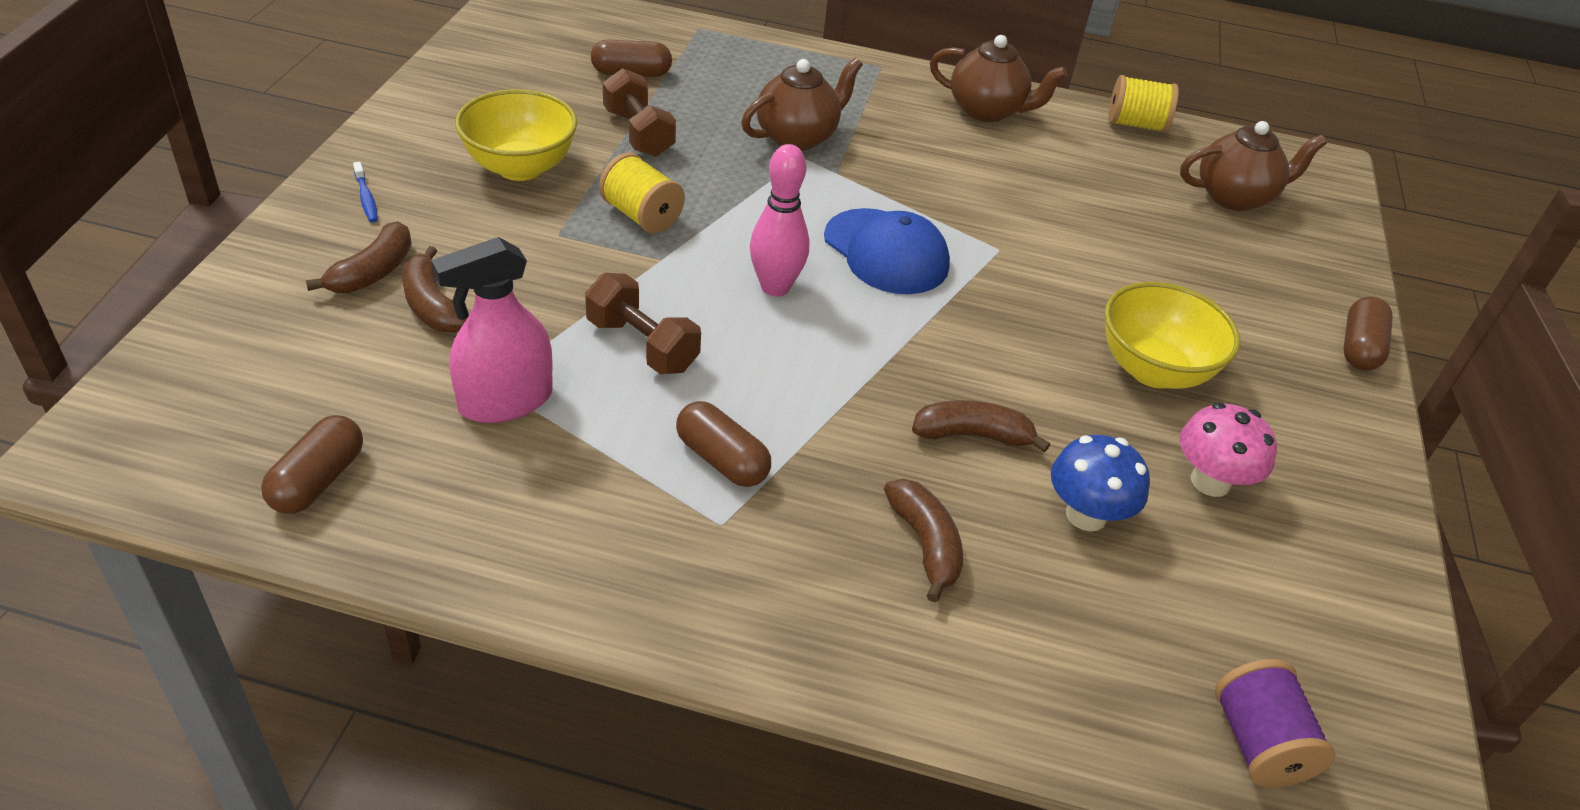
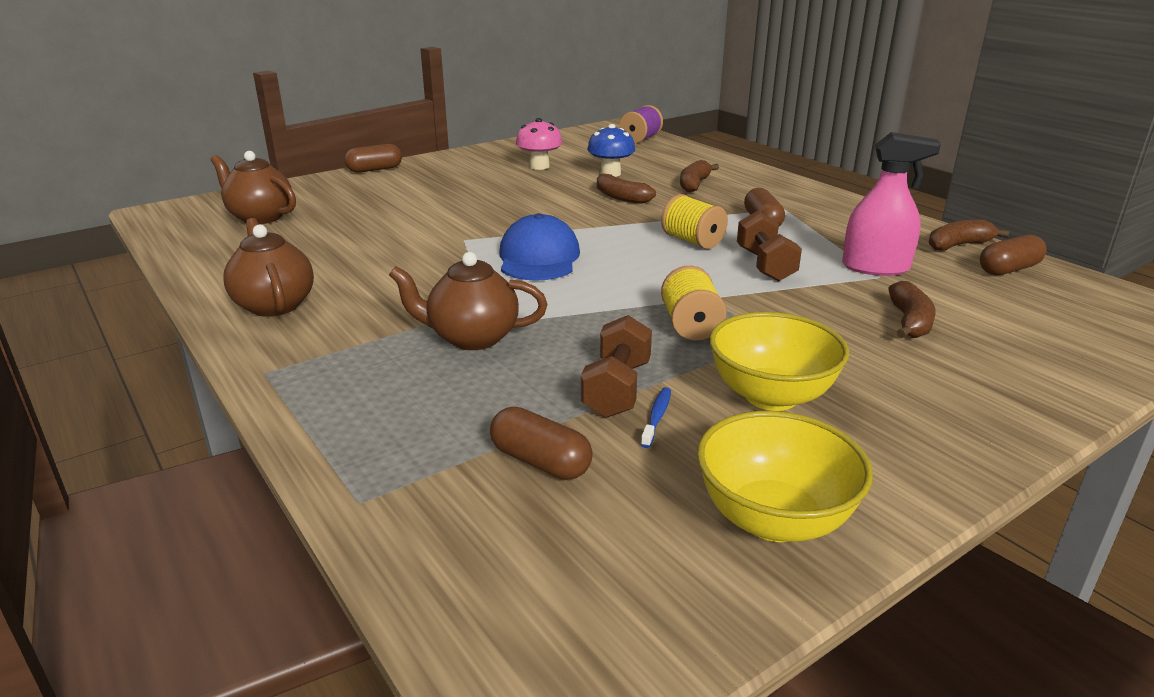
camera: 135 degrees left, 15 degrees down
(366, 198) = (953, 416): blue toothbrush -> blue toothbrush (657, 417)
(373, 272) = (956, 355): brown banana -> brown banana (958, 245)
(775, 287) = (642, 264): pink bowling pin -> none
(1135, 124) = (197, 262): yellow spool -> yellow spool (692, 241)
(1153, 370) = (489, 189): yellow bowl -> yellow bowl (774, 519)

